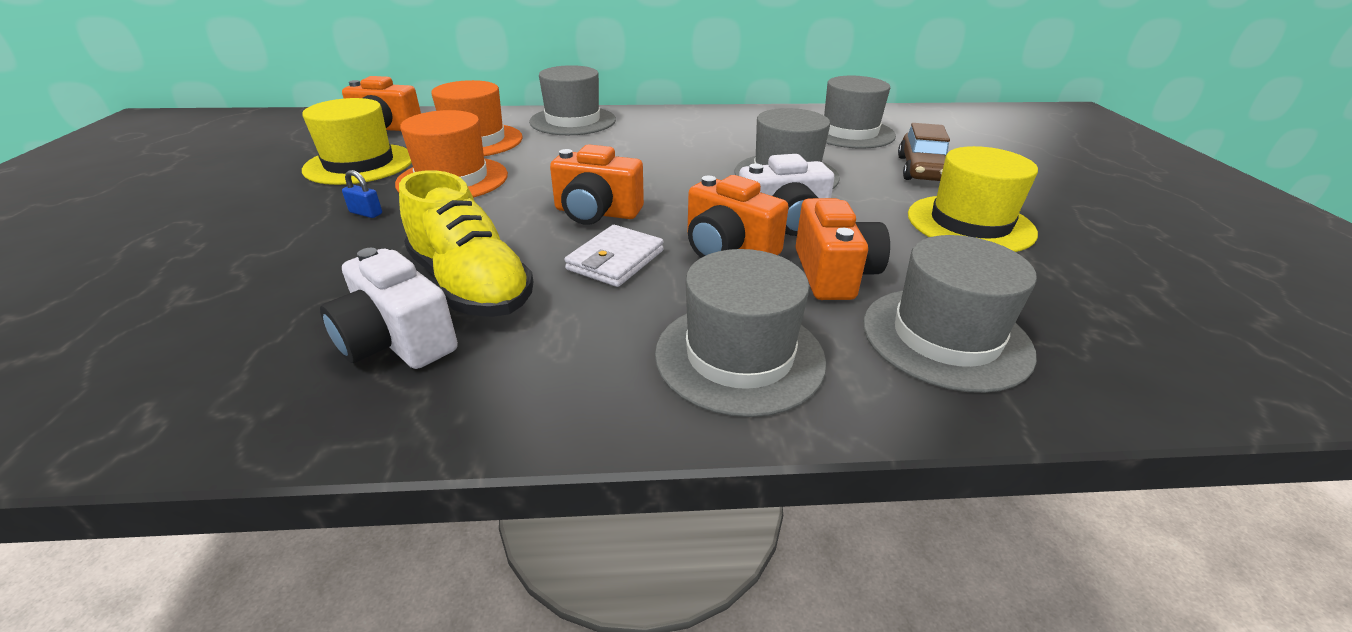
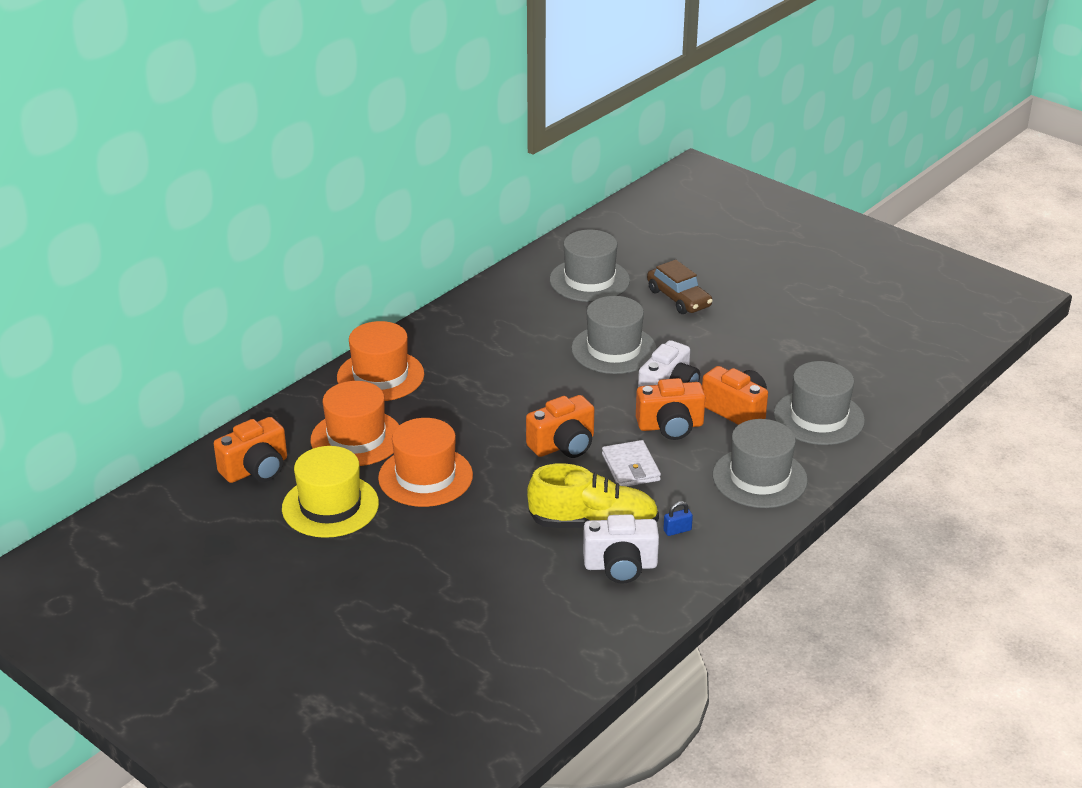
camera: 45 degrees left, 0 degrees up
(366, 213) = (436, 530): blue padlock -> blue padlock (677, 530)
(573, 121) = (380, 376): grey hat -> orange hat
(970, 223) = (753, 335): yellow hat -> none

